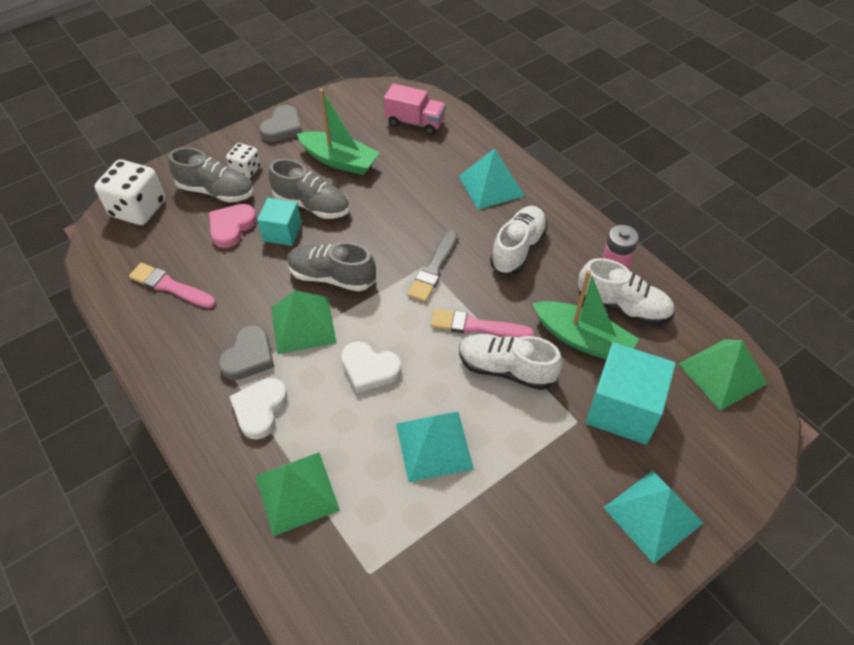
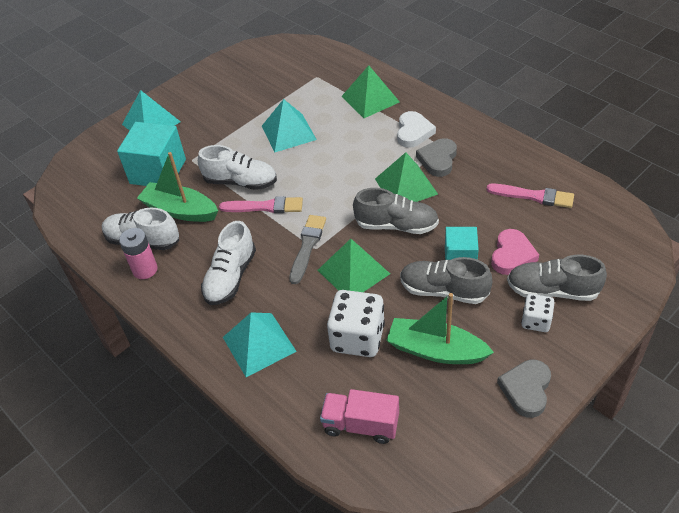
camera: 175 degrees right, 5 degrees down
(138, 209) = (618, 258): white dice -> white dice (357, 338)
(369, 369) = (343, 166): white heart -> none
(722, 373) = (78, 204): green pyramid -> green pyramid (353, 271)

